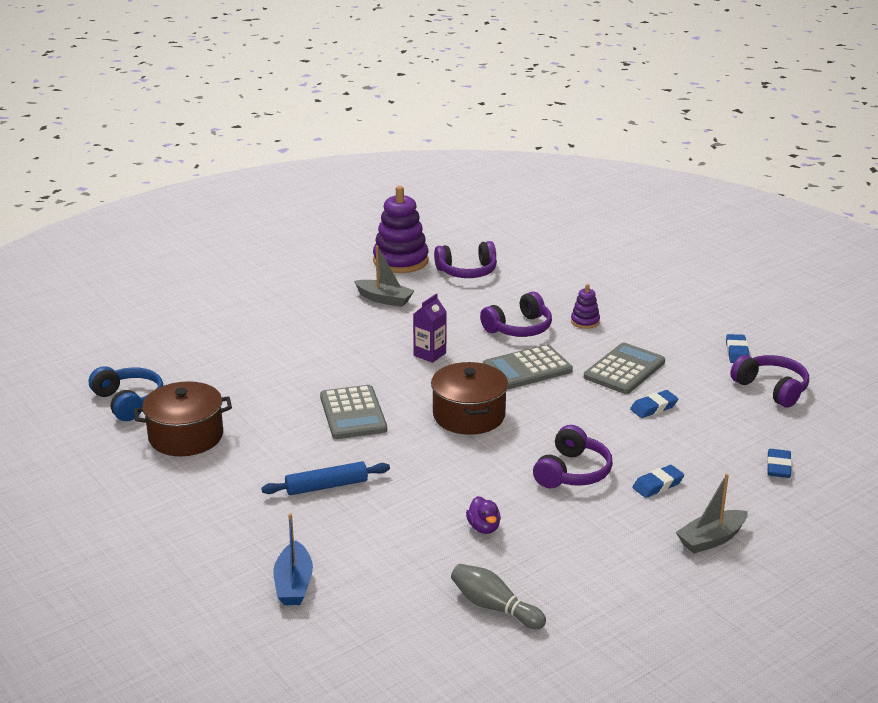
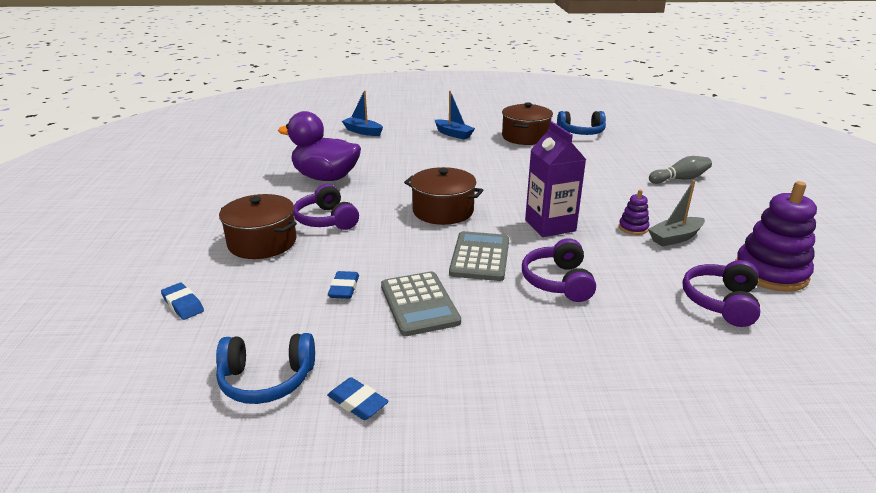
camera: 125 degrees right, 0 degrees up
(227, 496) = (453, 134): none -> blue boat
(326, 486) = (427, 154): blue rolling pin -> none
(353, 413) = (495, 179): grey calculator -> none
(430, 354) = (550, 225): purple carton -> purple carton, size x1.68
(484, 528) = (325, 178): purple duck -> purple duck, size x2.48
(494, 607) = (268, 161): grey bowling pin -> grey bowling pin (680, 179)
(585, 321) = (537, 326): purple stacking toy -> purple stacking toy (633, 228)
(658, 485) = (262, 242): blue eraser -> brown pot
(711, 539) = (187, 235): grey boat -> none
(772, 389) = (267, 380): purple headphones -> blue headphones

